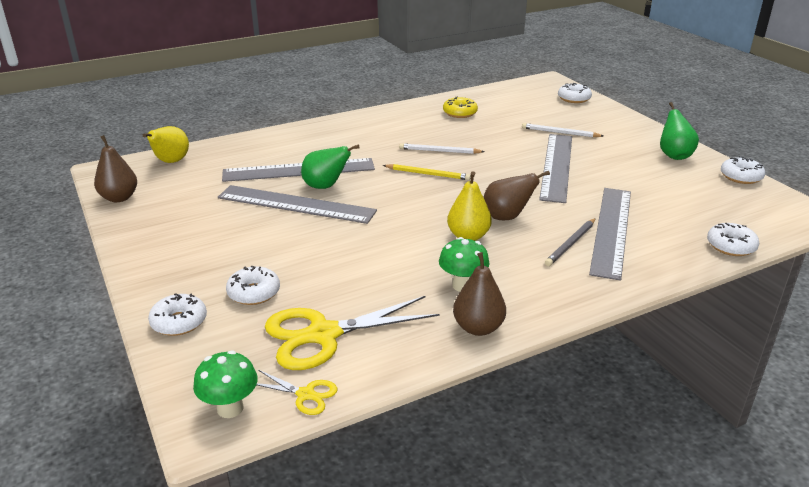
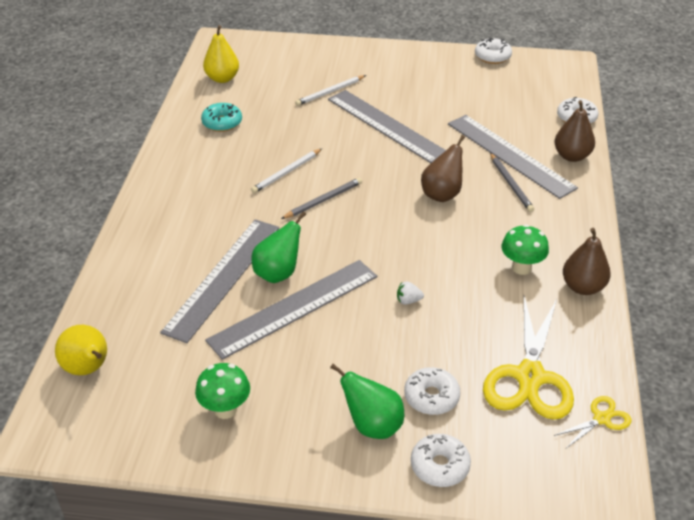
camera: 55 degrees left, 10 degrees up
(119, 198) = (135, 441): brown pear -> brown pear (571, 156)
(230, 408) = (590, 472): green mushroom -> green mushroom (225, 409)
(355, 246) = (408, 301): none -> white strawberry
(428, 174) = (323, 200): yellow pencil -> grey pencil
(460, 113) = (222, 123): yellow donut -> turquoise donut
(468, 236) = (452, 229): yellow pear -> yellow pear (222, 78)
(574, 98) = (274, 50): white donut -> none
(674, 155) = (431, 63): green pear -> green pear (372, 425)

